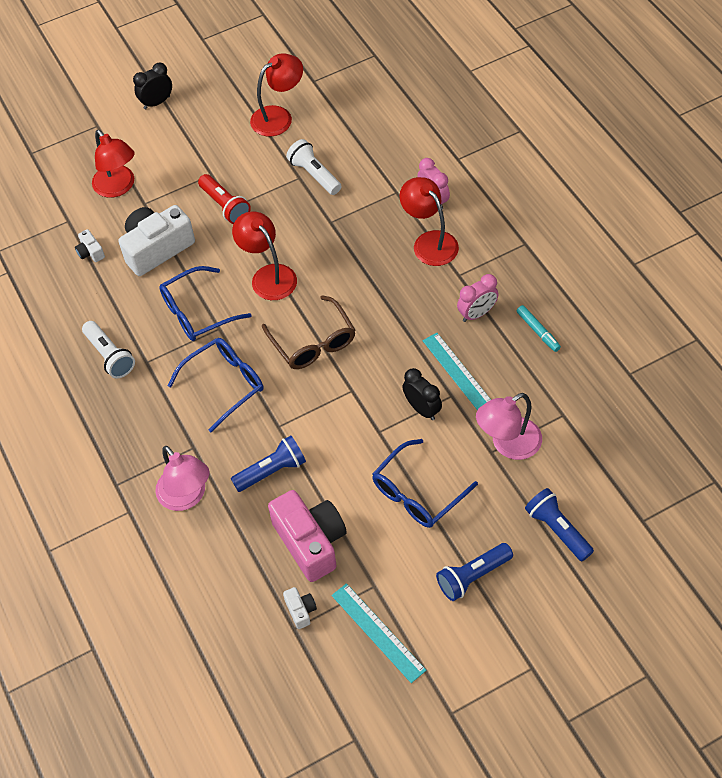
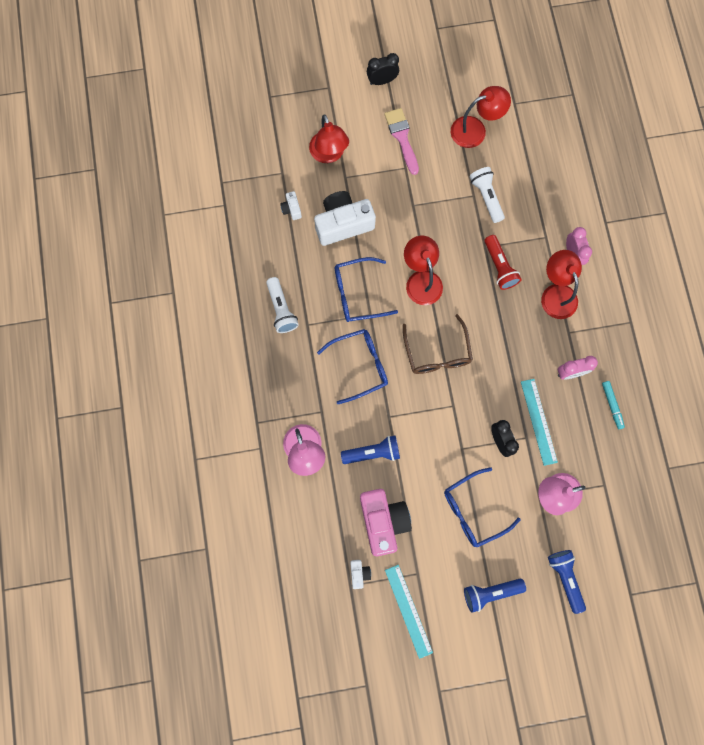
camera: 15 degrees right, 20 degrees up
(198, 147) = (402, 138): none -> pink brush
(225, 206) = (407, 202): red flashlight -> red flashlight (499, 267)

